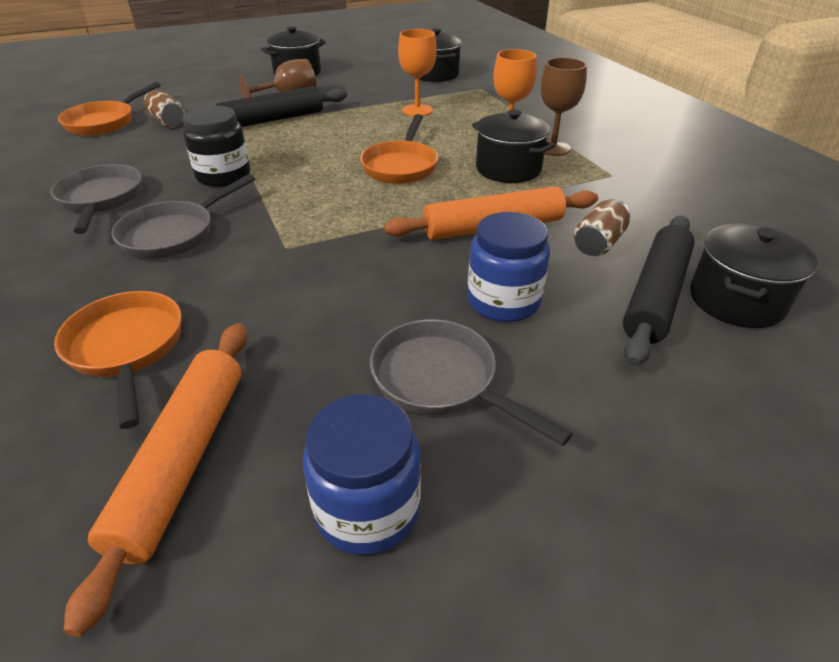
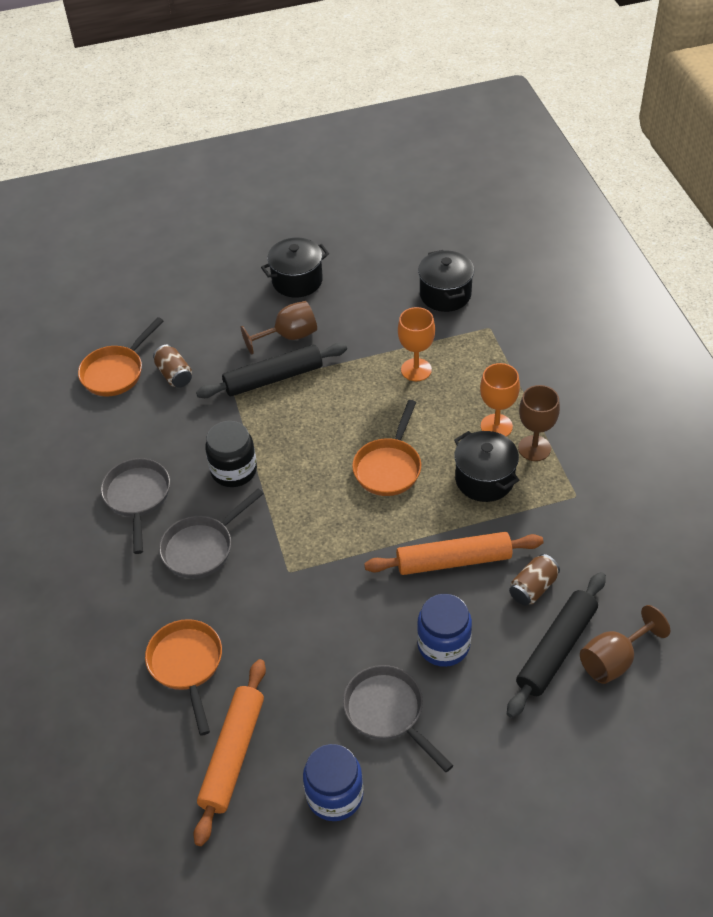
camera: 10 degrees right, 10 degrees up
(736, 300) = (614, 660): black pot -> brown goblet

